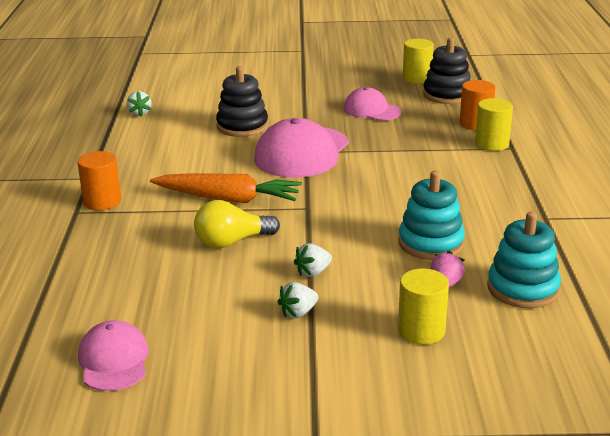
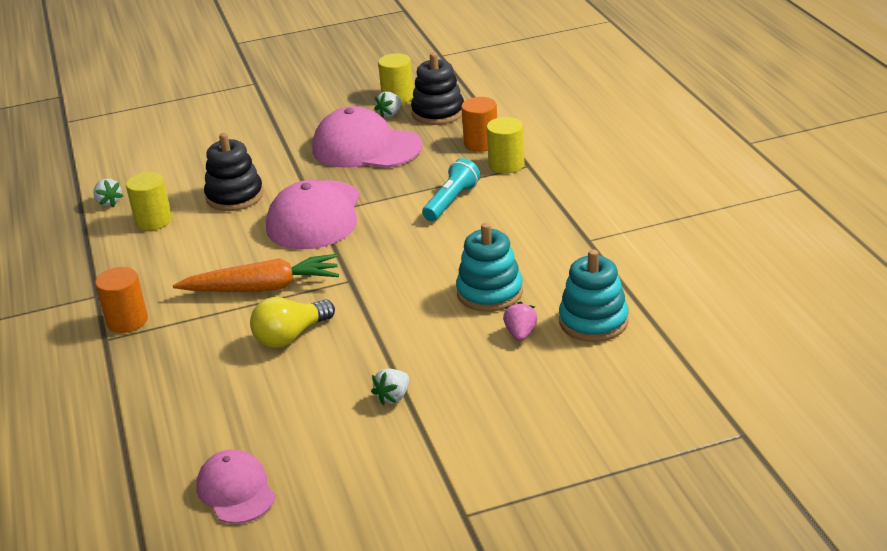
camera: 15 degrees left, 5 degrees up
(313, 272) = (388, 351): white strawberry -> white strawberry (390, 114)
(372, 110) = (366, 147): pink cap -> pink cap, size x1.69
(421, 331) = (517, 387): yellow cylinder -> yellow cylinder (153, 221)
(428, 163) = (451, 201): none -> turquoise flashlight

